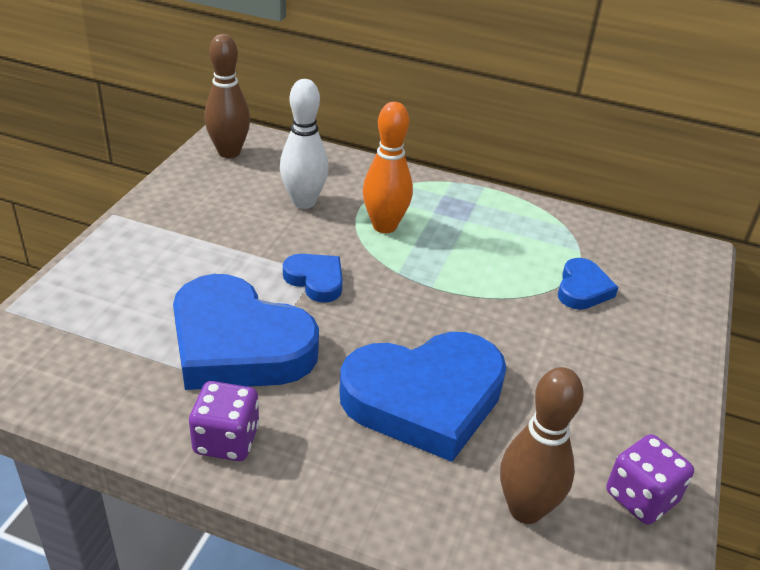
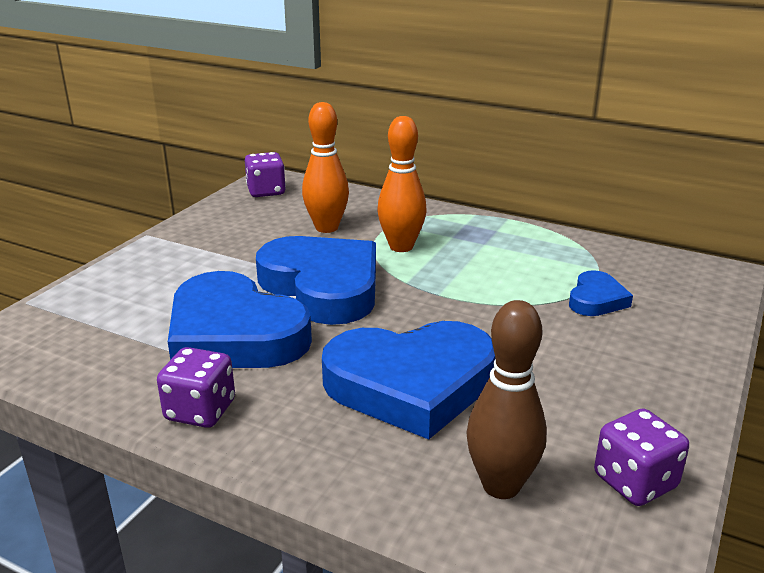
camera: 10 degrees right, 10 degrees down
(229, 152) = (266, 191): brown bowling pin -> purple dice
(303, 202) = (326, 228): white bowling pin -> orange bowling pin
(315, 280) = (323, 286): blue heart -> blue heart, size x2.11

